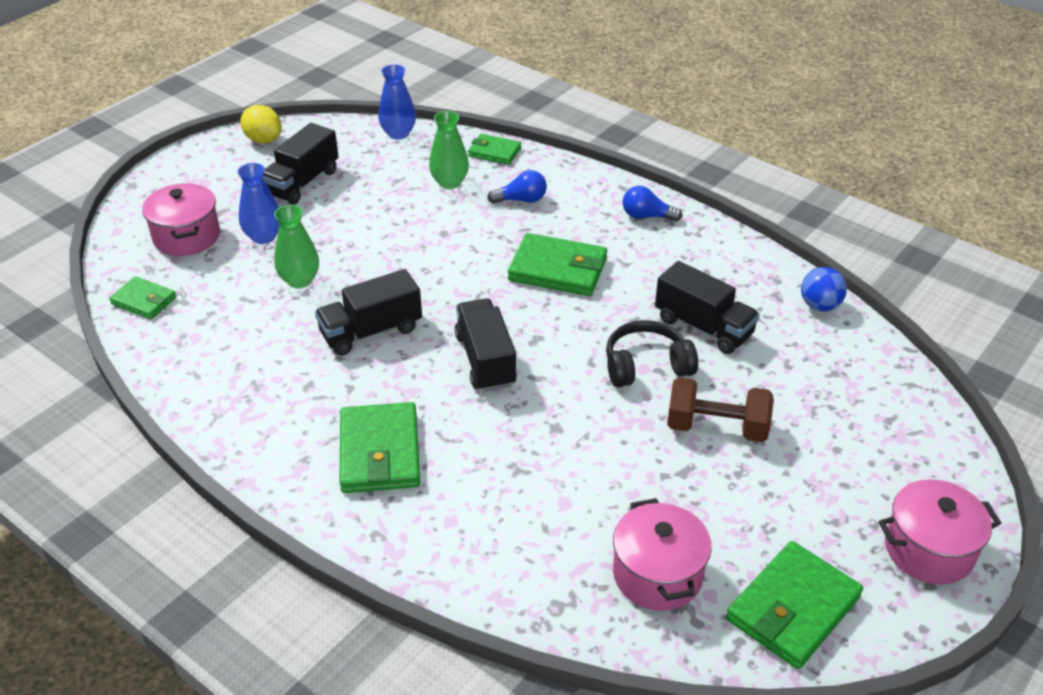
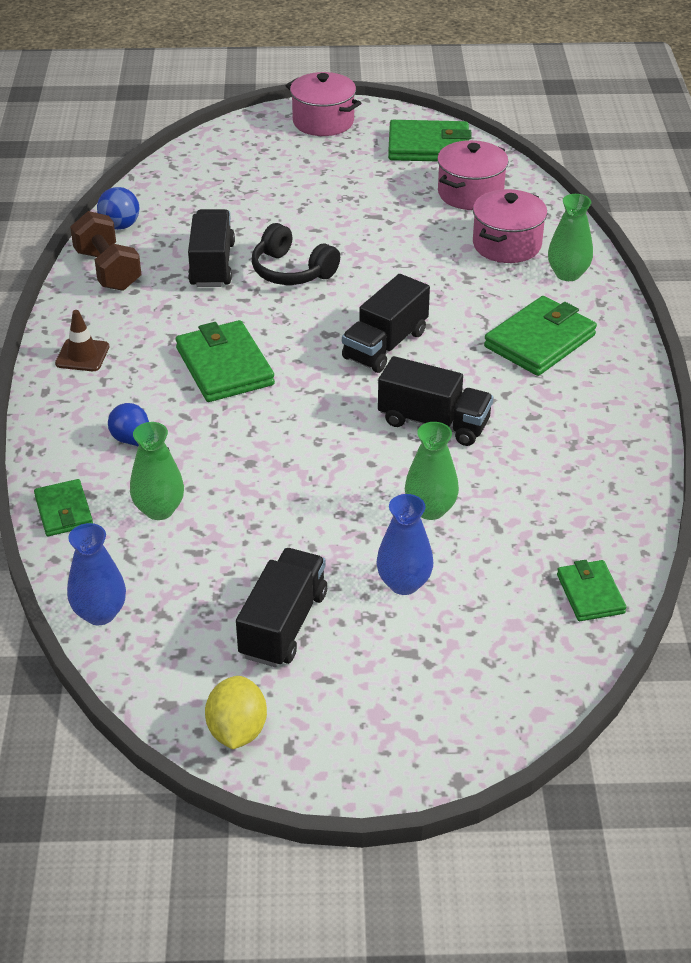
camera: 130 degrees left, 0 degrees up
(187, 237) = (475, 644): pink pot -> pink pot (507, 245)
(302, 183) = (283, 624): black truck -> black truck turned 60 degrees counterclockwise
(442, 545) = (567, 274): none -> green vase
(646, 216) = (82, 355): blue light bulb -> brown traffic cone
(716, 428) = (318, 219): brown dumbbell -> brown dumbbell (108, 270)

